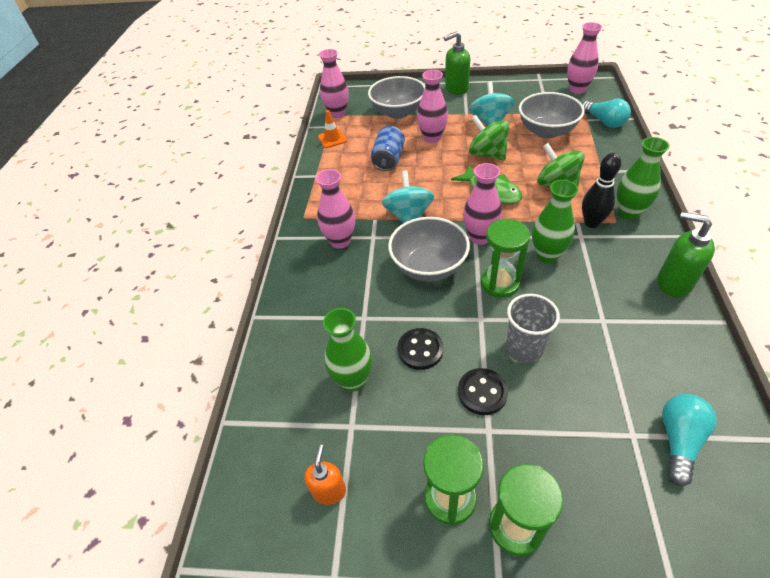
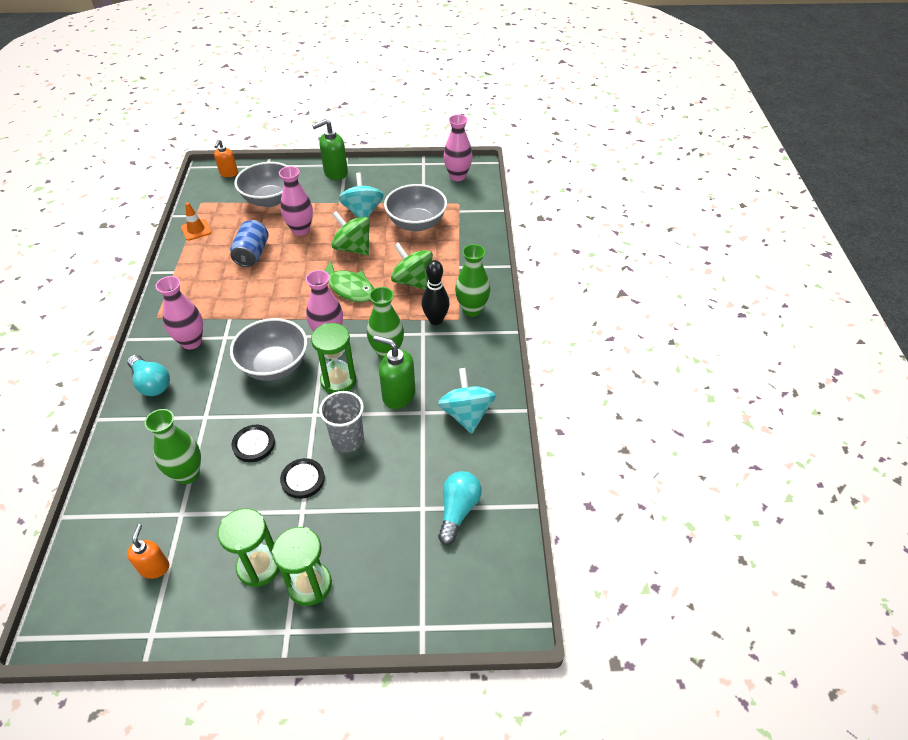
camera: 10 degrees left, 0 degrees up
(337, 113) = (205, 200): pink vase -> none
(356, 91) = (228, 173): none -> orange soap dispenser
(408, 216) = (263, 315): turquoise spinning top -> turquoise spinning top (466, 414)
(604, 122) = (474, 213): turquoise light bulb -> turquoise light bulb (151, 383)
(673, 283) = (493, 376): green soap dispenser -> green soap dispenser (398, 395)

